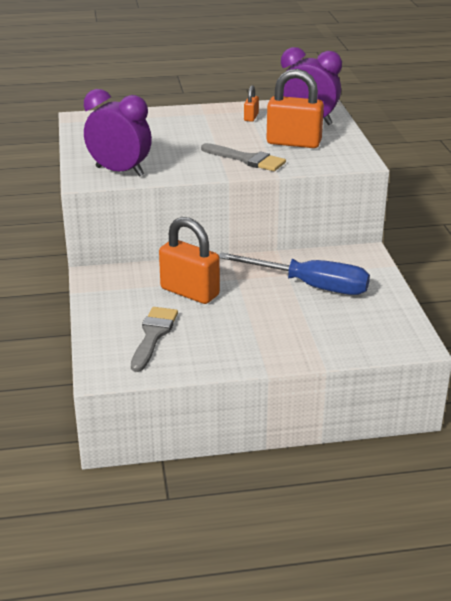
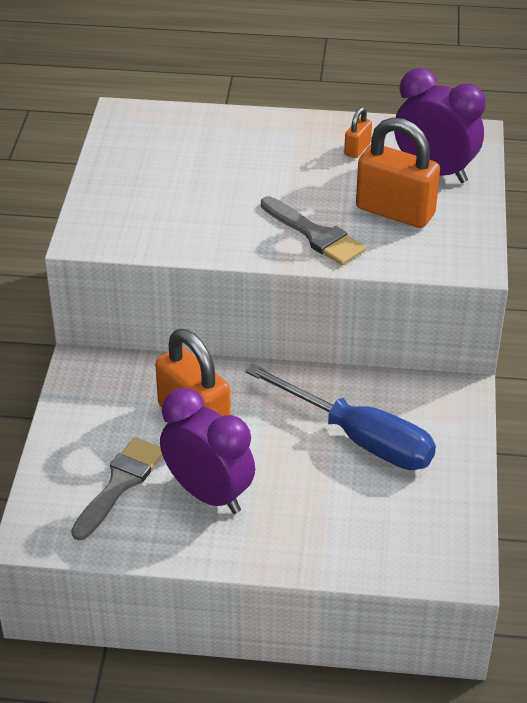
camera: 15 degrees right, 10 degrees up
(120, 171) = (134, 230): purple clock -> purple clock (208, 494)

